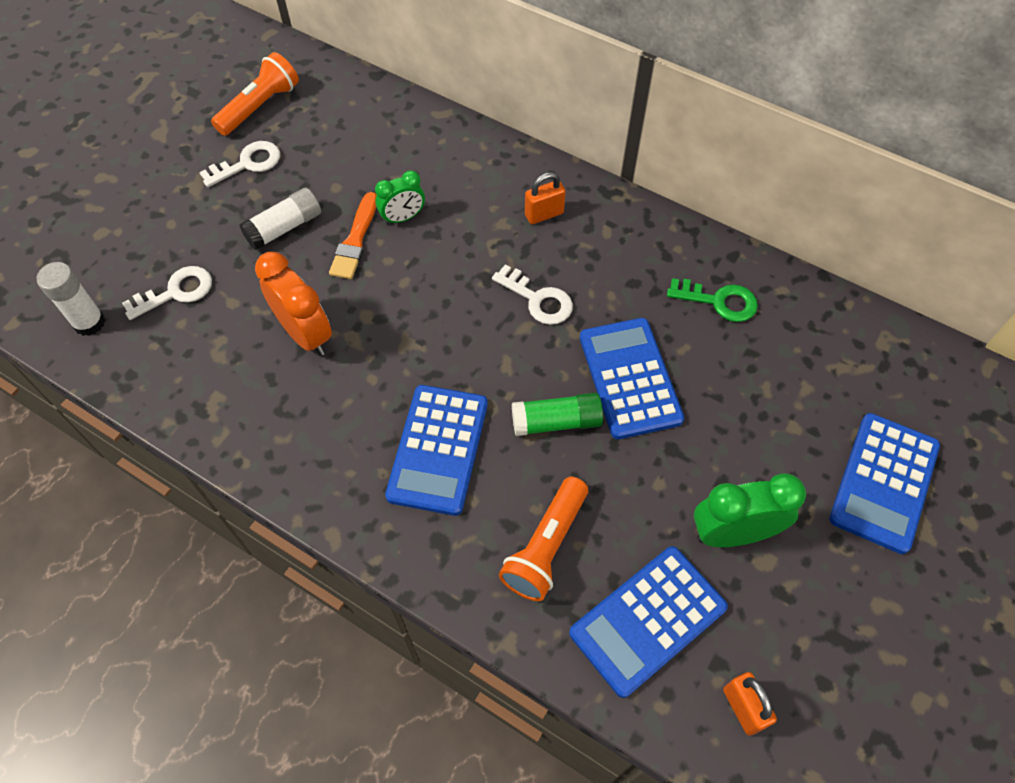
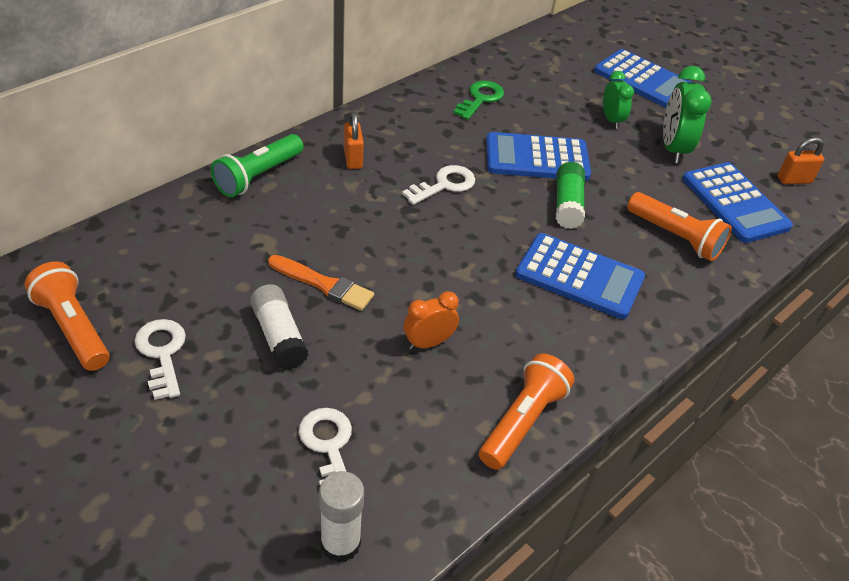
camera: 80 degrees left, 15 degrees down
(228, 426) = (522, 422): none -> orange flashlight
(305, 334) = (428, 343): orange clock -> orange clock, size x0.62
(403, 218) = (311, 245): green clock -> green clock (611, 120)
(483, 153) = (258, 176): none -> green flashlight

